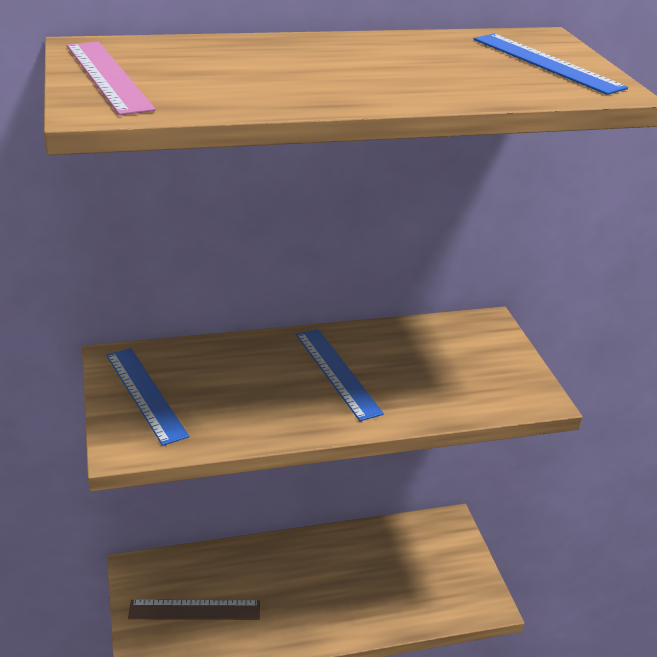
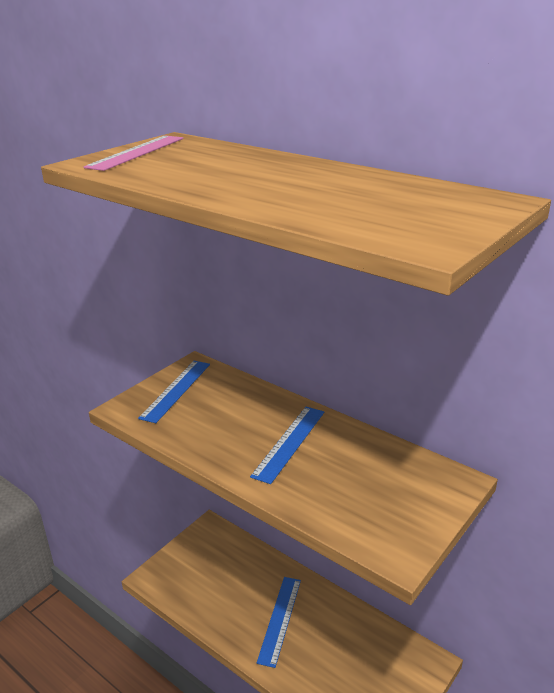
camera: 55 degrees right, 5 degrees down
(194, 610) = (207, 573): brown ruler -> none
(546, 63) = (433, 214): blue ruler -> blue ruler (280, 619)

